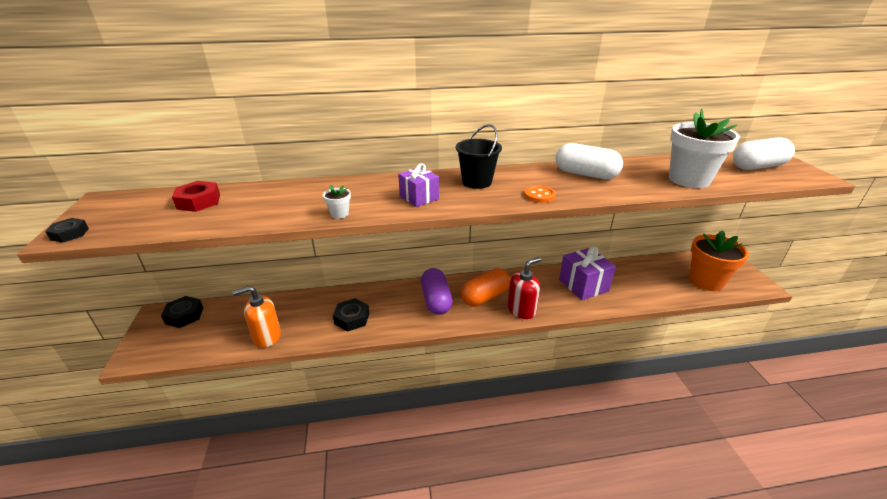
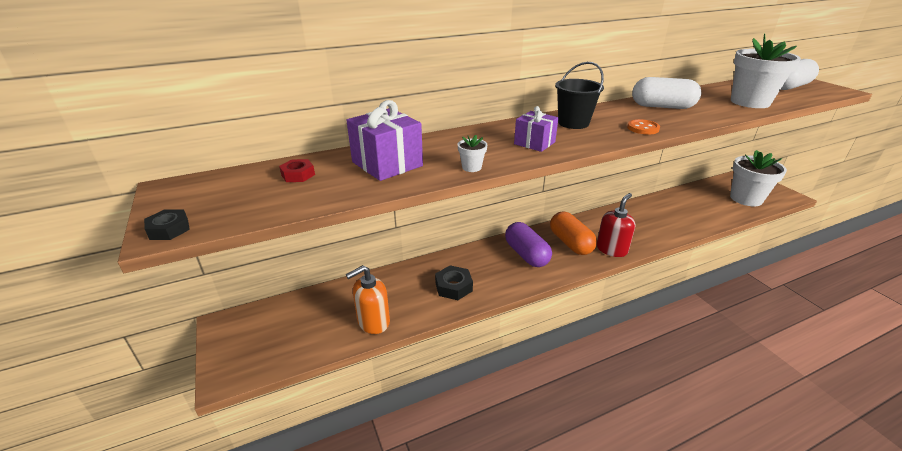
camera: 15 degrees left, 0 degrees up
(184, 315) = (259, 319): black nut -> none
(199, 201) = (298, 175): red nut -> red nut, size x0.66
(485, 297) = (570, 243): orange capsule -> orange capsule turned 60 degrees counterclockwise
(583, 285) = (650, 218): purple gift -> purple gift (387, 164)
(706, 281) = (746, 199): orange flower pot -> white flower pot

